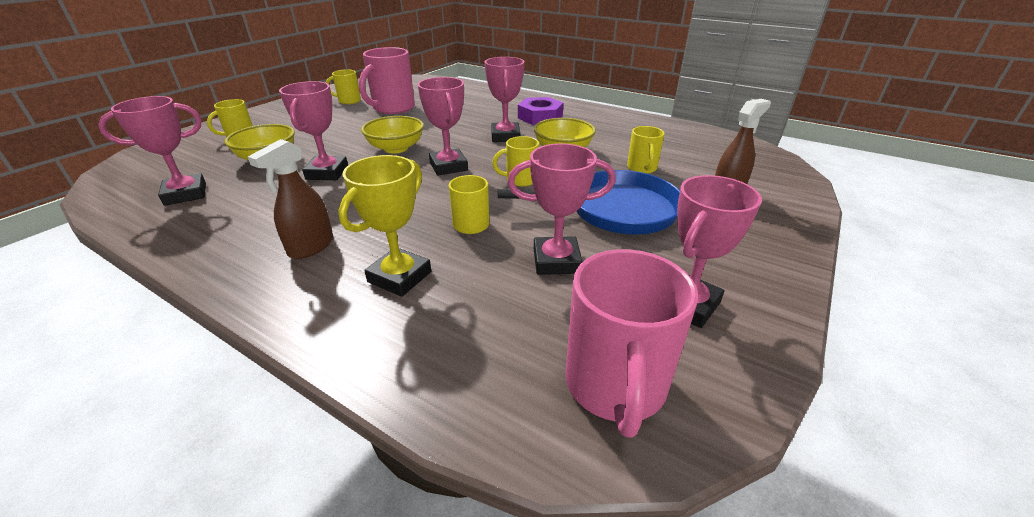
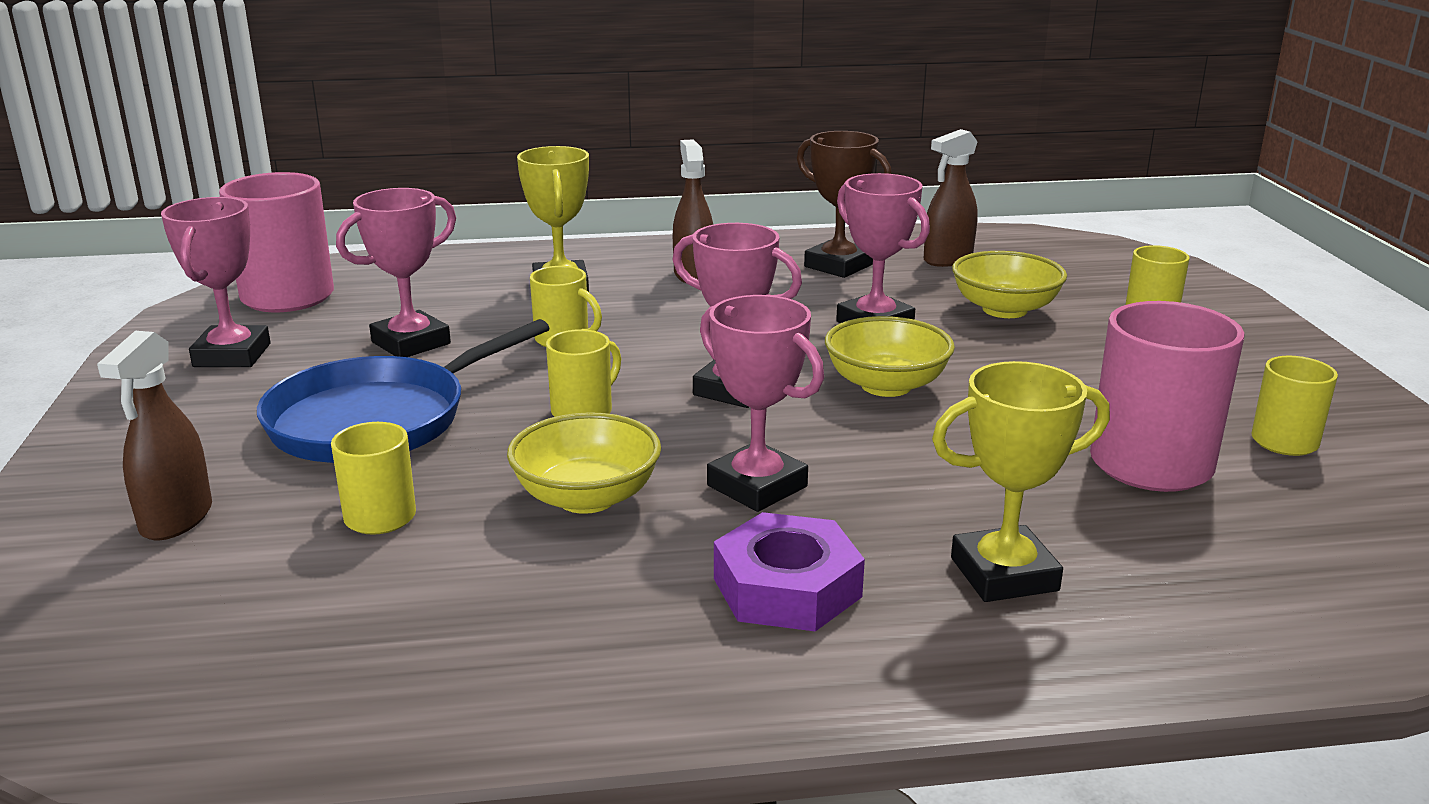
camera: 140 degrees right, 10 degrees down
(185, 194) = (947, 259): pink trophy -> brown spray bottle
(234, 215) = (838, 266): none -> brown trophy
(486, 105) = (1004, 574): none -> yellow trophy

